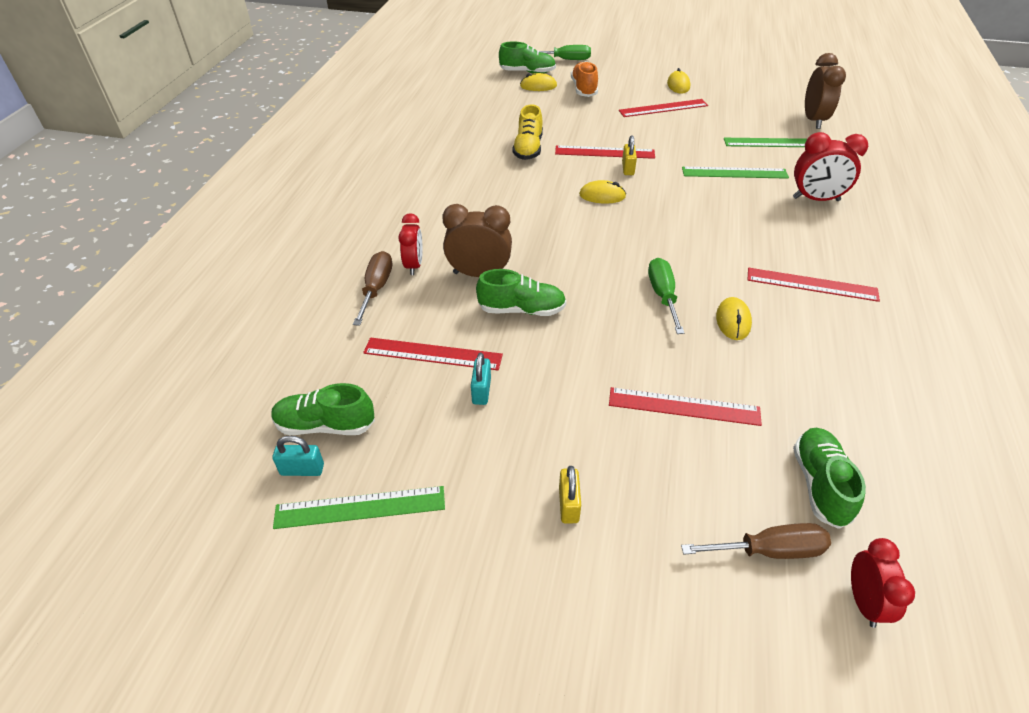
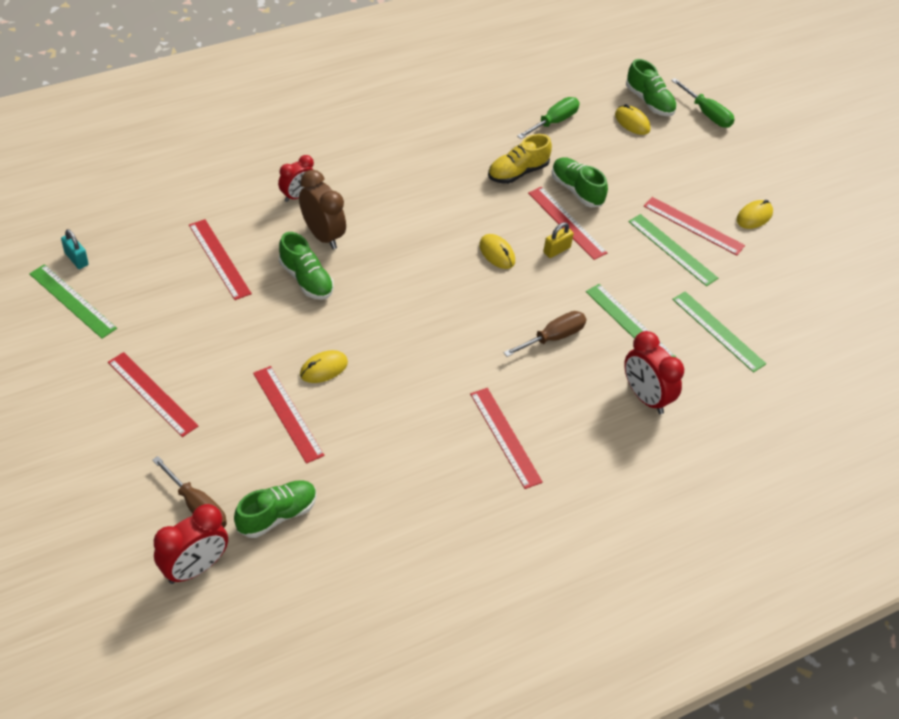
camera: 45 degrees right, 5 degrees up
(325, 425) = (116, 247): green shoe -> green shoe (577, 190)
(376, 288) = (255, 192): brown screwdriver -> brown screwdriver (553, 337)
(481, 391) = (208, 302): turquoise padlock -> none
(568, 505) = (152, 394): yellow padlock -> red ruler
(584, 89) = (664, 155): orange shoe -> none
(663, 295) = (399, 350): green screwdriver -> green screwdriver (554, 122)
(677, 125) = (672, 249): none -> green ruler
(733, 321) = (408, 405): yellow mouse -> yellow mouse (323, 368)
(813, 120) = (801, 345): brown clock -> none
(863, 602) = (195, 568): red clock -> red clock, size x1.50

